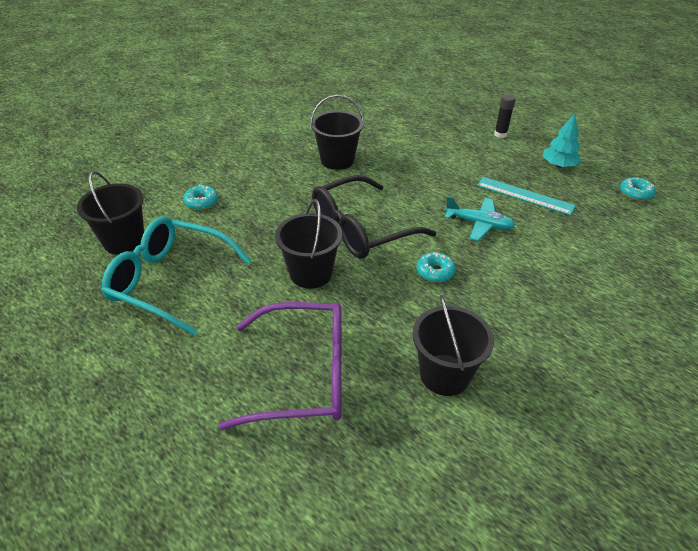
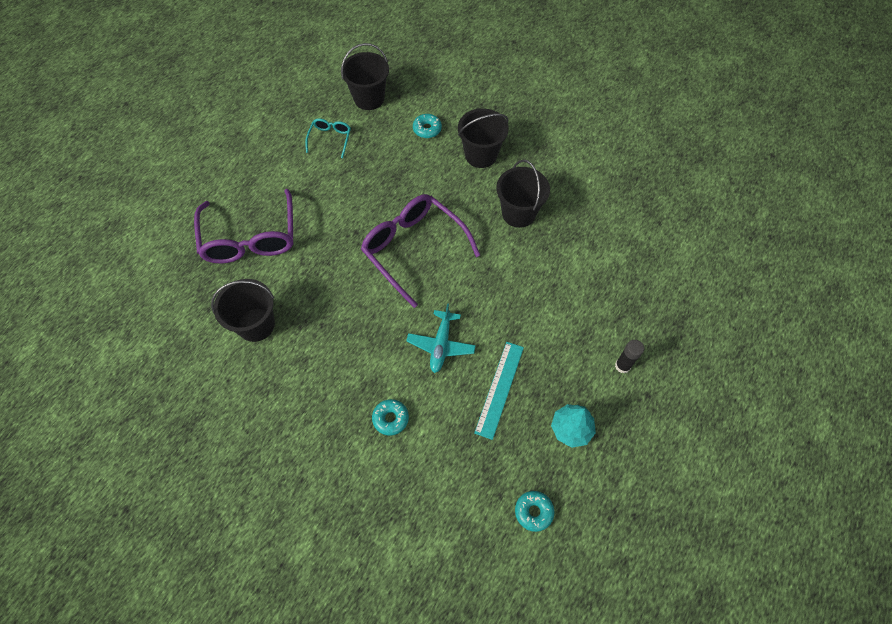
camera: 80 degrees right, 20 degrees up
(170, 281) = (330, 139): turquoise glasses -> turquoise glasses, size x0.47
(311, 273) = (351, 223): black bucket -> black bucket (481, 155)
(360, 229) = (413, 248): black glasses -> purple glasses
(435, 272) = (366, 311): turquoise donut -> turquoise donut (390, 418)

